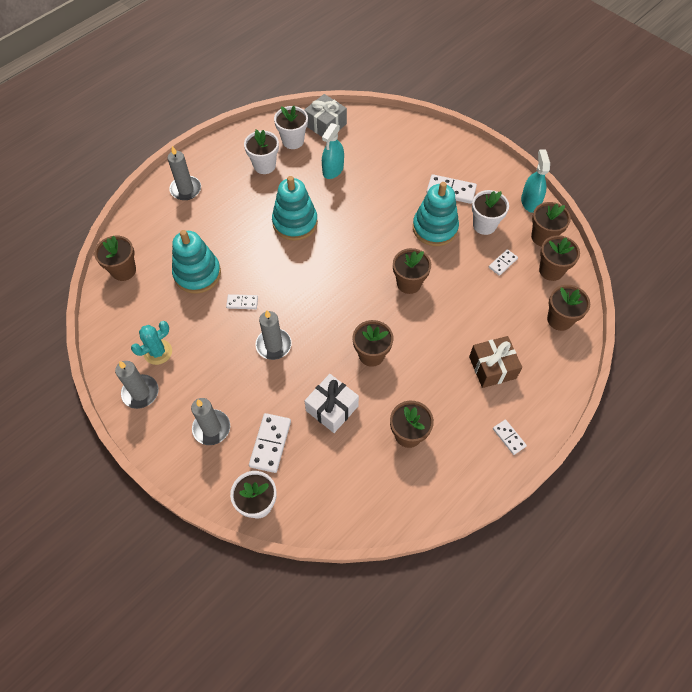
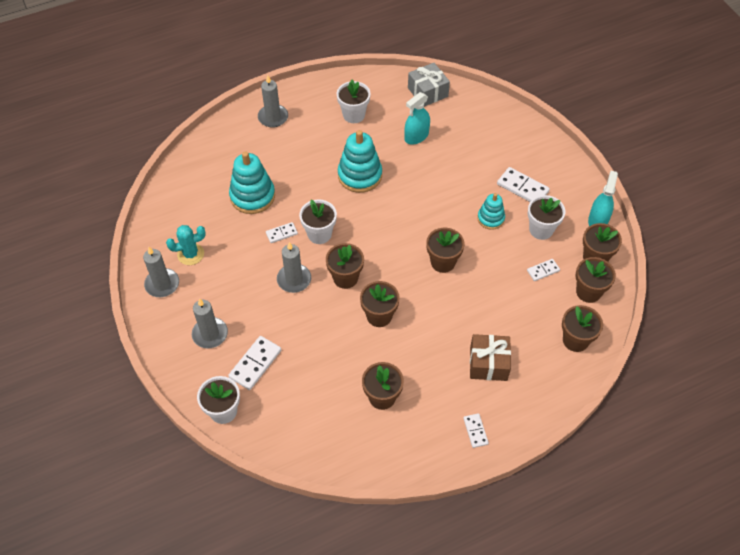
camera: 20 degrees right, 5 degrees down
(123, 270) = (190, 174): brown flower pot -> brown flower pot (345, 278)
(242, 302) = (281, 233): white domino -> white domino turned 45 degrees counterclockwise
(293, 141) = (390, 99): white flower pot -> white flower pot (319, 234)
(332, 408) = (322, 351): white gift -> none
(435, 228) = (490, 218): turquoise stacking toy -> turquoise stacking toy, size x0.59

